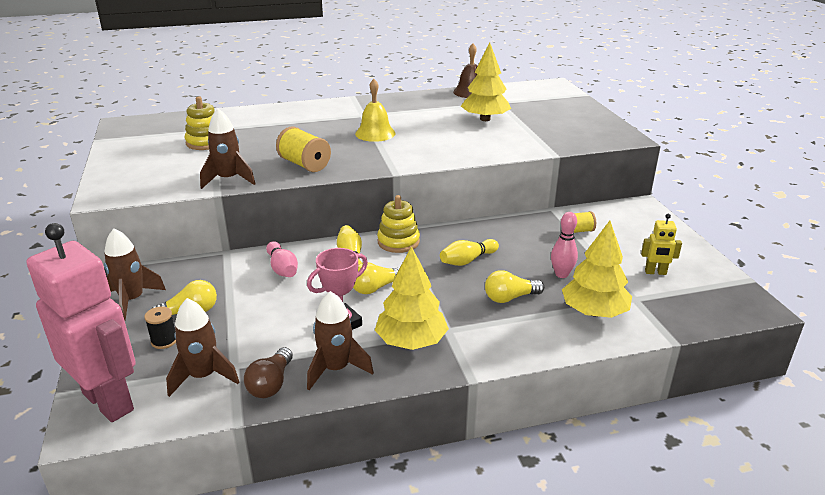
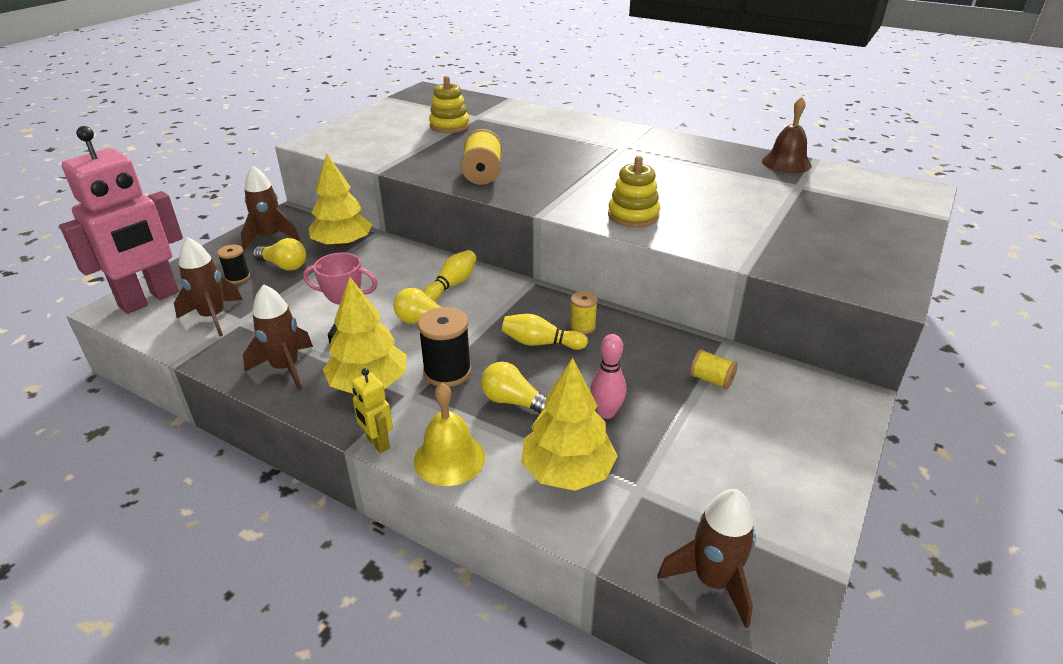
camera: 45 degrees right, 5 degrees up
(109, 401) = (149, 299): pink robot -> pink robot turned 45 degrees clockwise
(228, 179) = (406, 163): brown rocket -> brown rocket (712, 581)
(271, 384) = (234, 350): brown light bulb -> none
(282, 268) = (390, 266): pink bowling pin -> none
(375, 133) = (597, 169): yellow bell -> yellow bell (449, 458)
(398, 242) = (513, 292): yellow stacking toy -> yellow stacking toy (633, 215)
(445, 306) = (447, 372): none -> black spool
(473, 239) = (582, 327): none -> yellow spool
(485, 119) = (742, 198): yellow tree -> yellow tree (343, 244)
(655, 272) = (719, 480): yellow robot -> yellow robot (377, 443)

